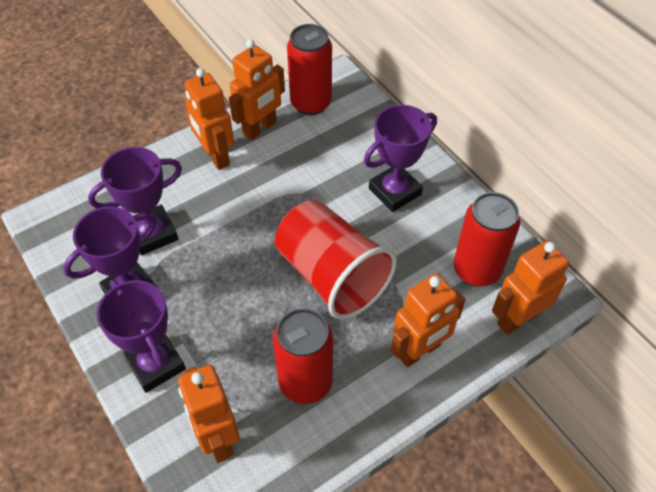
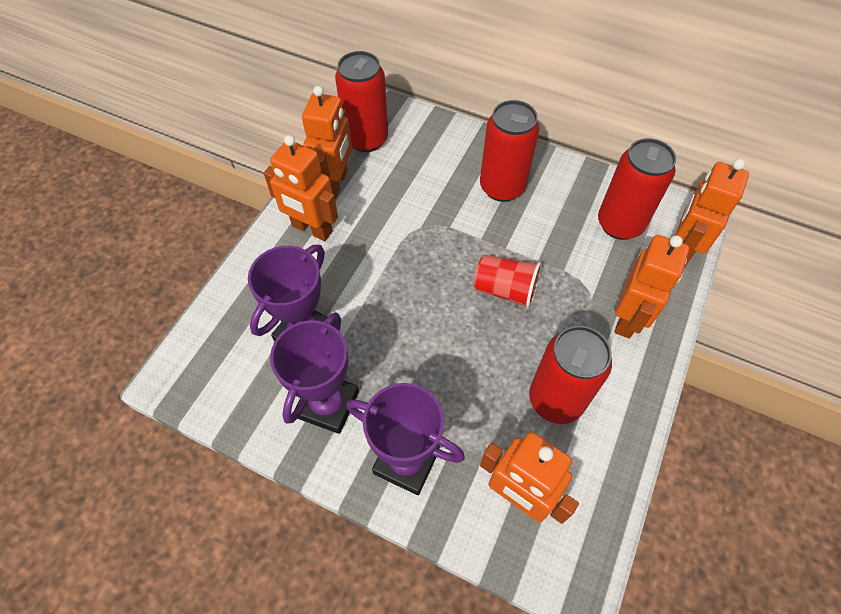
camera: 30 degrees left, 5 degrees up
(332, 276) = (505, 290): red cup -> red cup, size x0.54
(394, 191) = (502, 187): purple trophy -> red can

